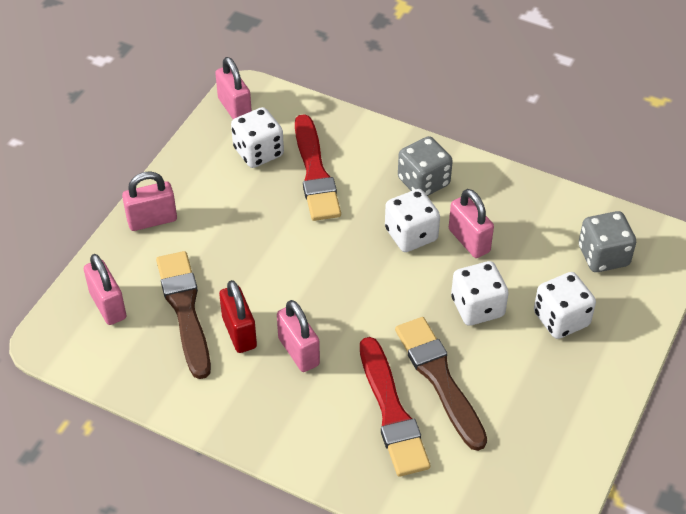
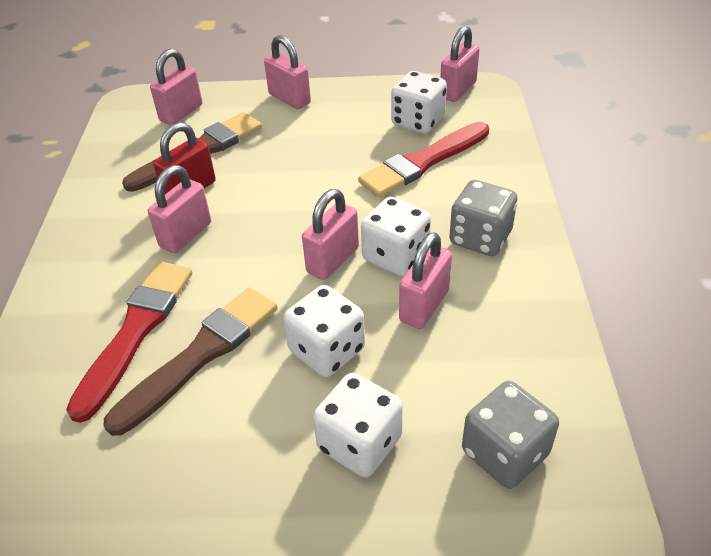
camera: 65 degrees right, 5 degrees down
(391, 271) = (333, 260): none -> pink padlock
(391, 412) = (136, 331): red brush -> red brush turned 150 degrees clockwise

